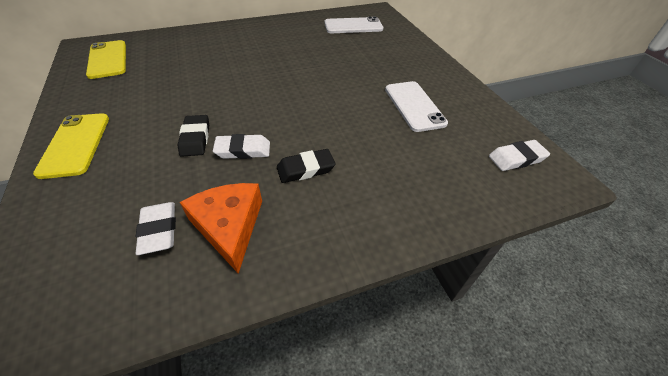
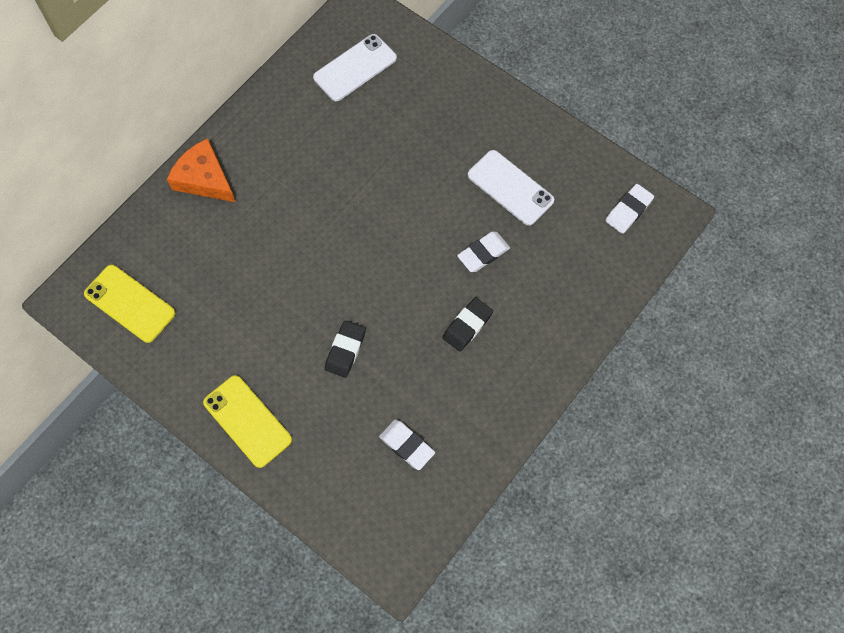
camera: 30 degrees left, 20 degrees up
(195, 138) = (345, 350): black eraser -> black eraser turned 60 degrees clockwise
(229, 226) = (453, 411): orange cheese -> orange cheese (204, 178)
(243, 150) = (399, 337): white eraser -> white eraser (483, 253)

